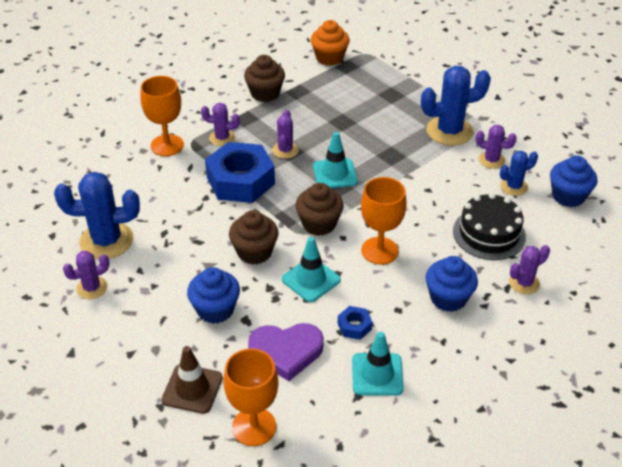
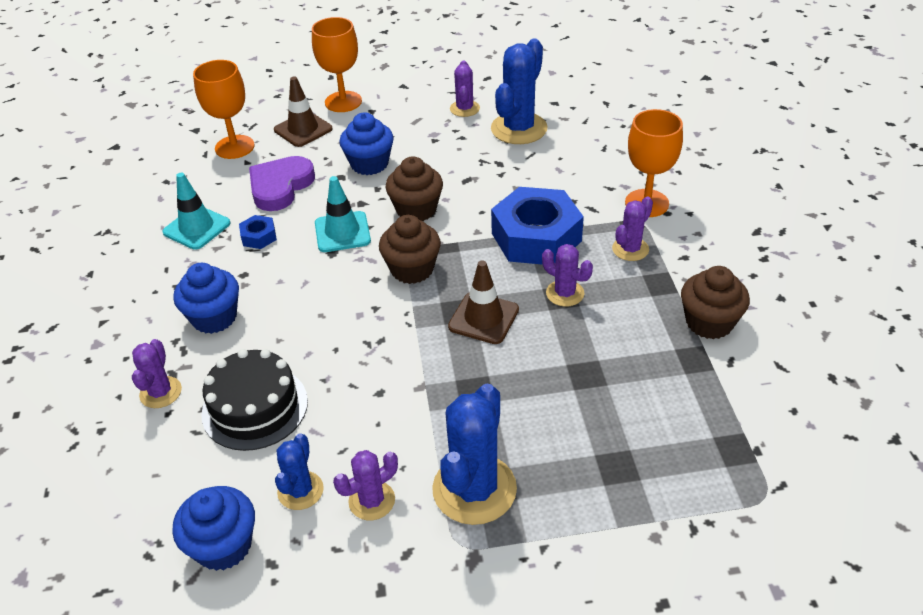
camera: 125 degrees right, 0 degrees up
(329, 58) = (773, 438): orange cupcake -> none
(335, 174) = (483, 318): turquoise traffic cone -> brown traffic cone
(379, 251) = (328, 298): orange goblet -> orange goblet (343, 102)

